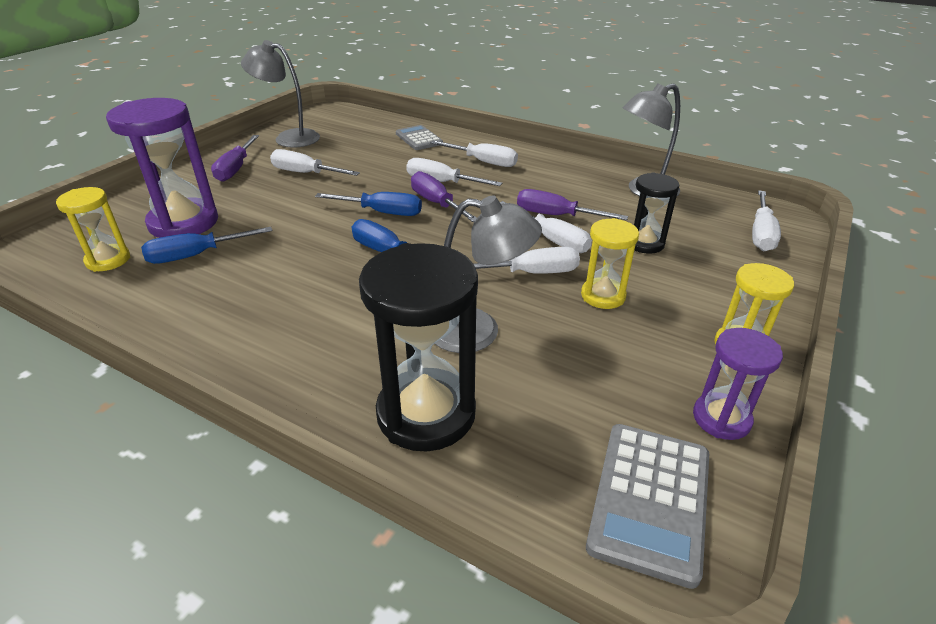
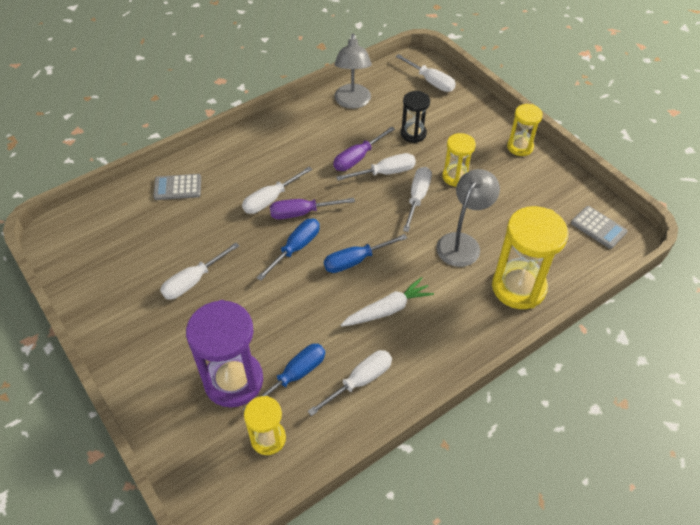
camera: 65 degrees left, 15 degrees up
(196, 255) = (294, 376): blue screwdriver -> blue screwdriver turned 135 degrees counterclockwise
(236, 169) = (147, 330): purple screwdriver -> none
(289, 138) = (102, 278): grey lamp -> none
(320, 295) = (387, 309): none -> white carrot
(426, 413) = (518, 287): black hourglass -> yellow hourglass
(483, 162) = (252, 164): white screwdriver -> white screwdriver (360, 381)
(649, 500) = (598, 227): grey calculator -> grey calculator, size x0.66
(721, 418) = (563, 180): purple hourglass -> none

